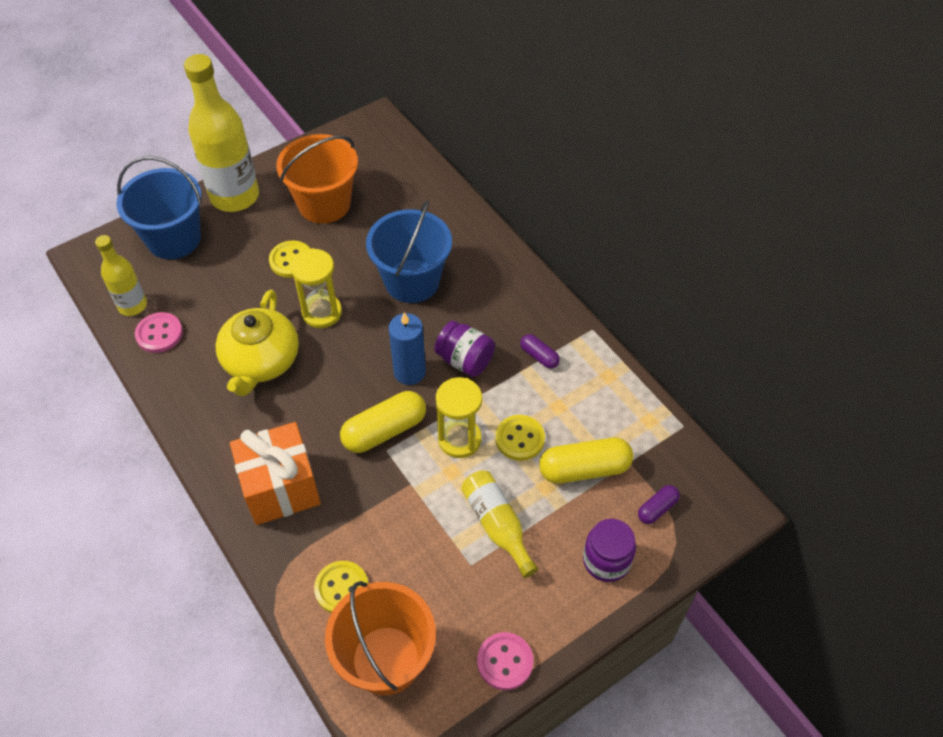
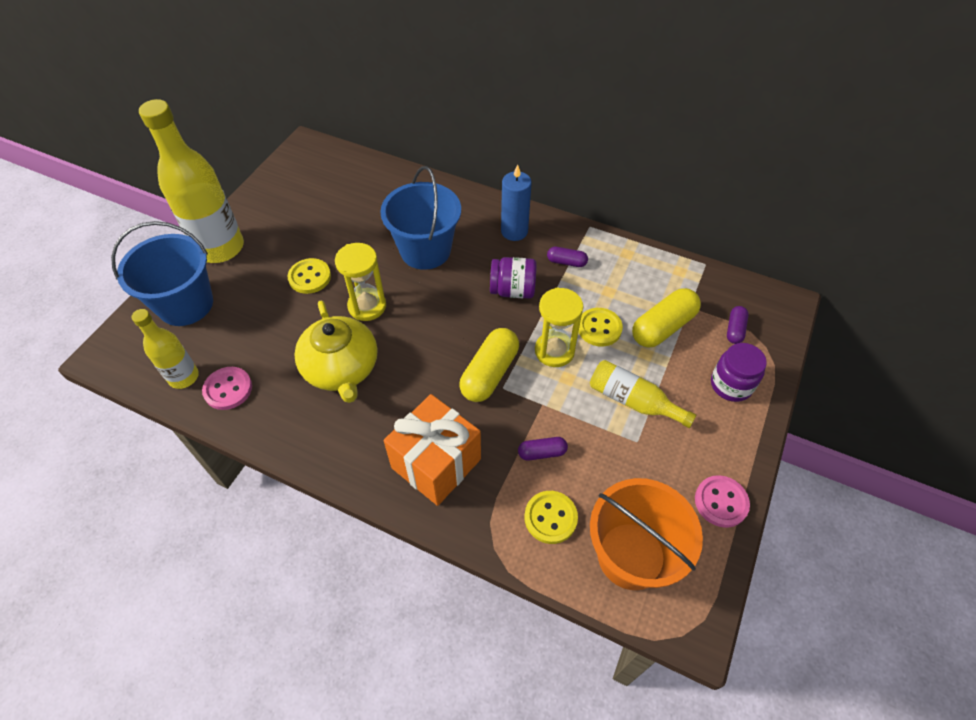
camera: 30 degrees left, 0 degrees up
(324, 204) = (307, 222): orange bucket -> none
(377, 527) = (542, 452): none -> purple capsule
(409, 372) = (475, 319): blue candle -> blue candle (514, 231)

